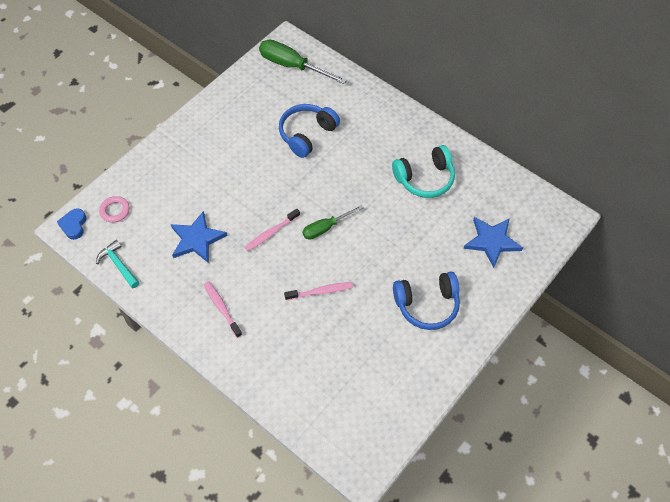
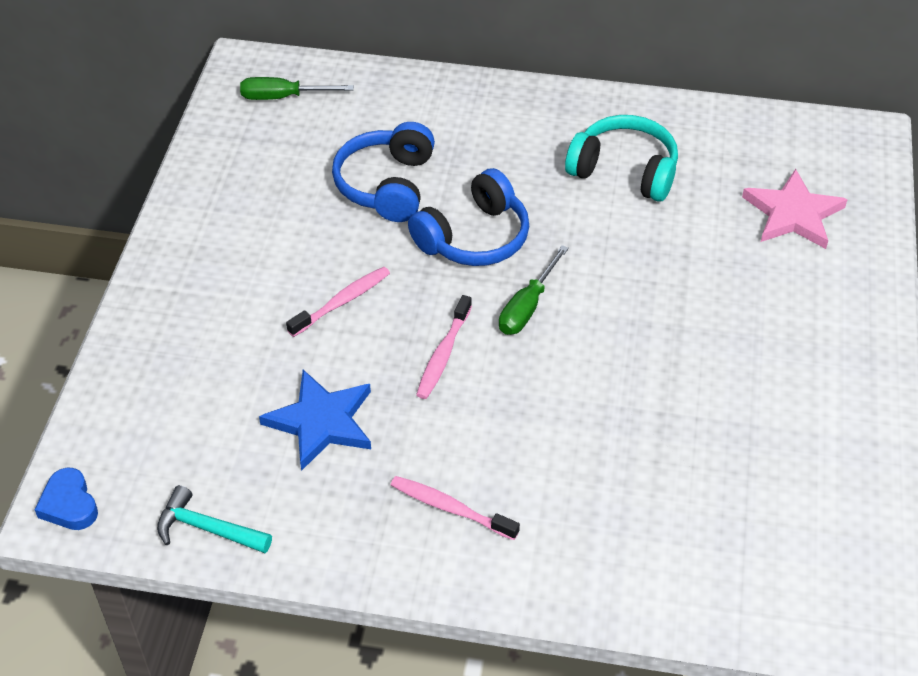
camera: 30 degrees left, 10 degrees down
(115, 211) = (132, 445): pink ring -> none
(292, 66) = (283, 97): green screwdriver -> green screwdriver, size x0.62
(320, 291) = (595, 403): pink toothbrush -> pink toothbrush (342, 302)
(425, 178) = (624, 171): turquoise headphones -> turquoise headphones turned 105 degrees counterclockwise
(427, 304) = (773, 344): blue headphones -> blue headphones (474, 237)
(492, 241) = (793, 214): blue star -> pink star

